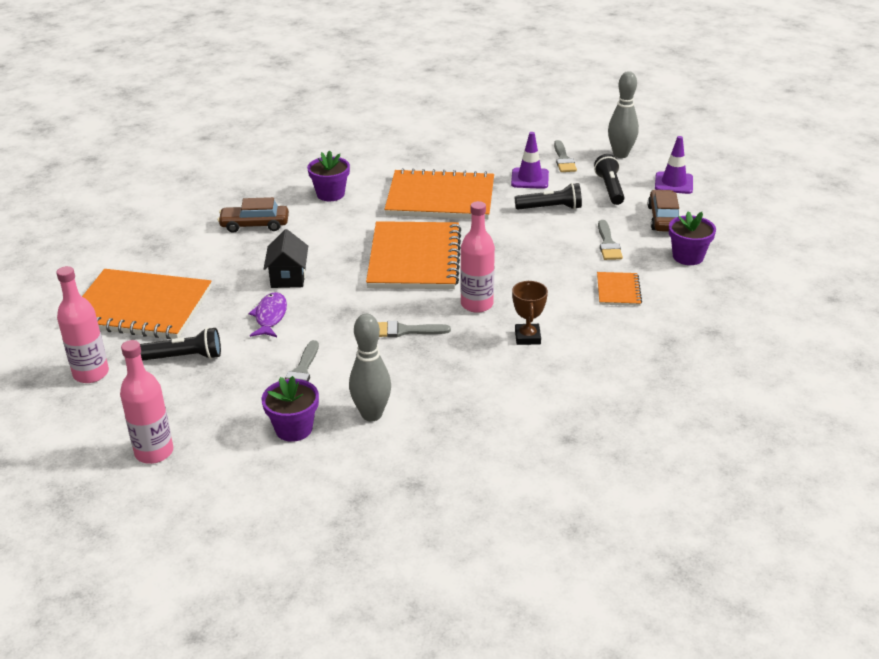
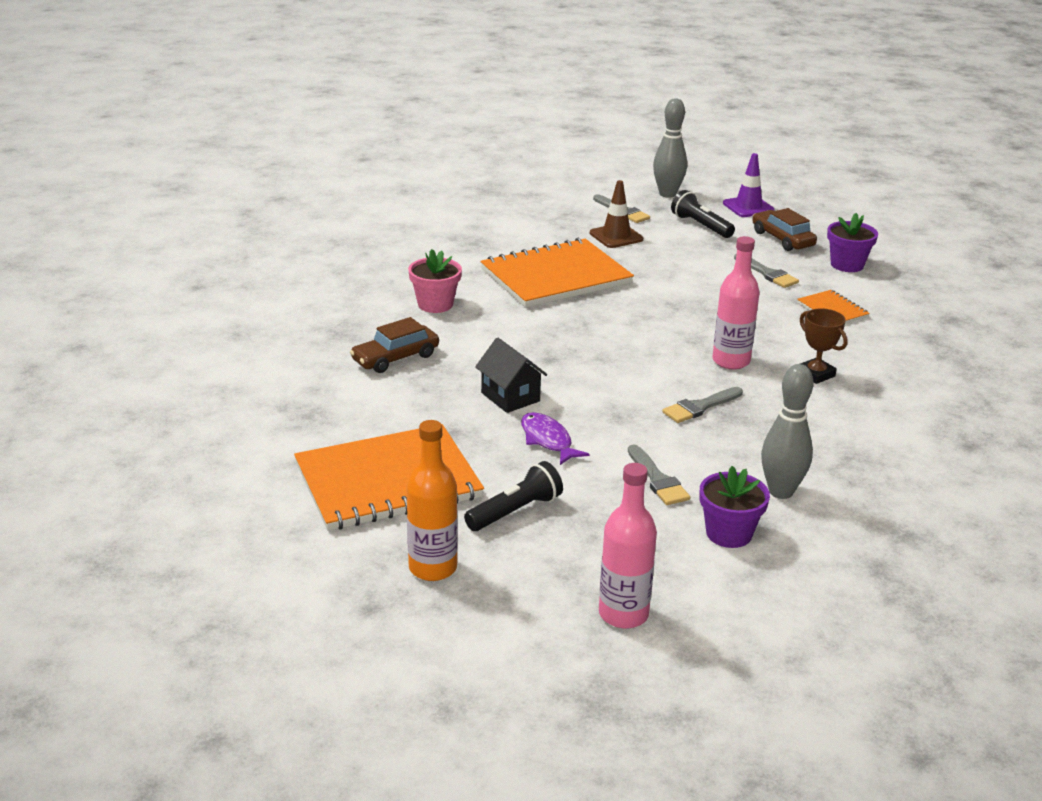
camera: 35 degrees left, 5 degrees down
(91, 373) = (433, 568): pink bottle -> orange bottle
(330, 194) = (435, 304): purple flower pot -> pink flower pot
(414, 258) = (612, 339): orange notebook -> none
(530, 179) = (616, 236): purple traffic cone -> brown traffic cone
(550, 208) = (673, 257): black flashlight -> none

